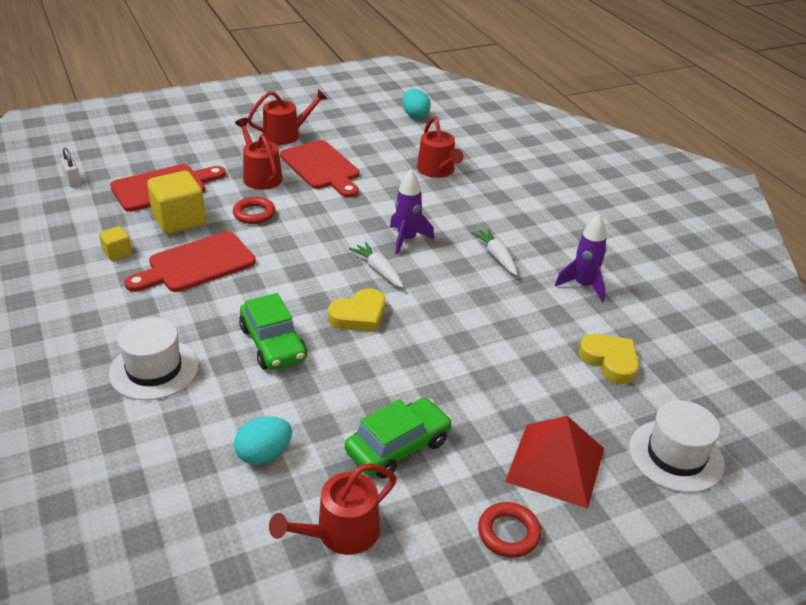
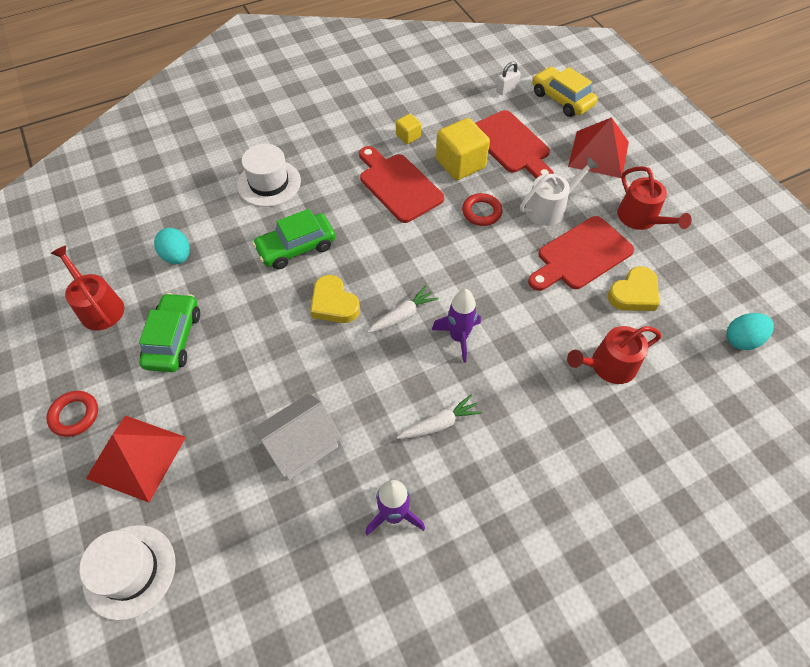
camera: 90 degrees right, 20 degrees up
(108, 151) = (561, 99): none -> yellow car
(198, 143) = (598, 154): none -> red pyramid
(260, 176) = (549, 208): red watering can -> white watering can
(398, 446) = (173, 339): green car -> green car turned 135 degrees counterclockwise
(526, 339) = (301, 445): none -> white house
(610, 361) = (266, 526): yellow heart -> yellow heart (634, 293)

